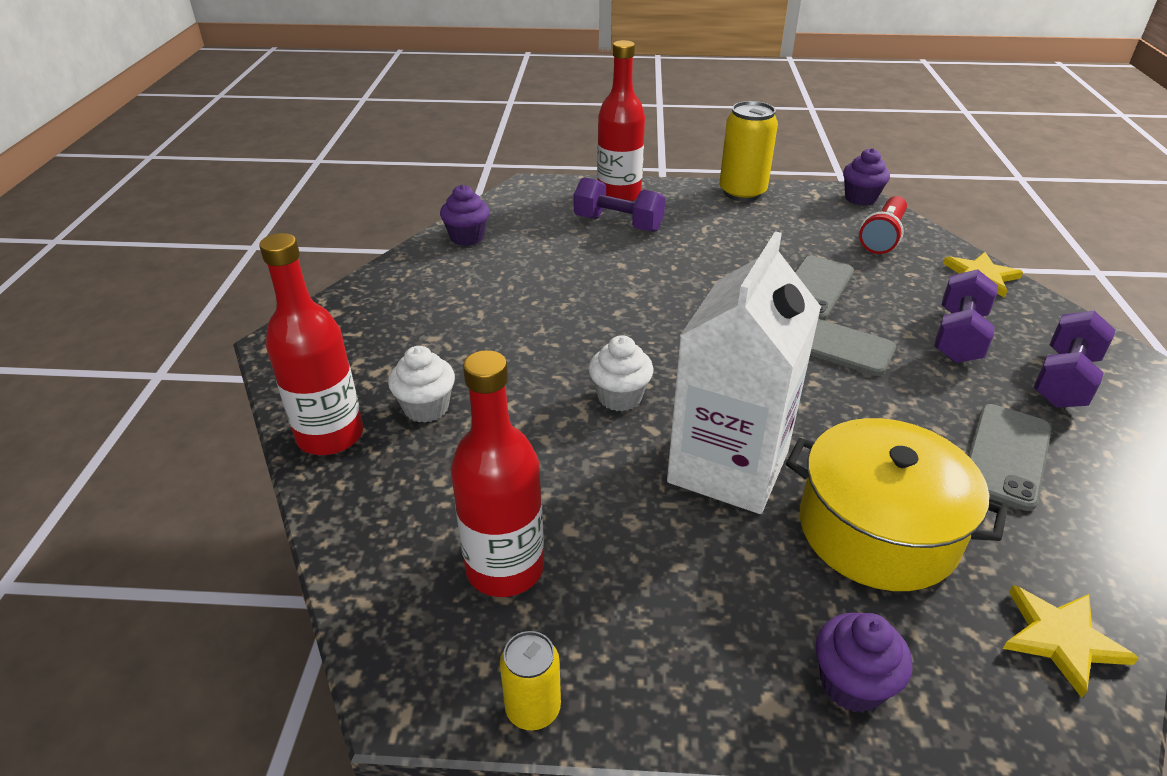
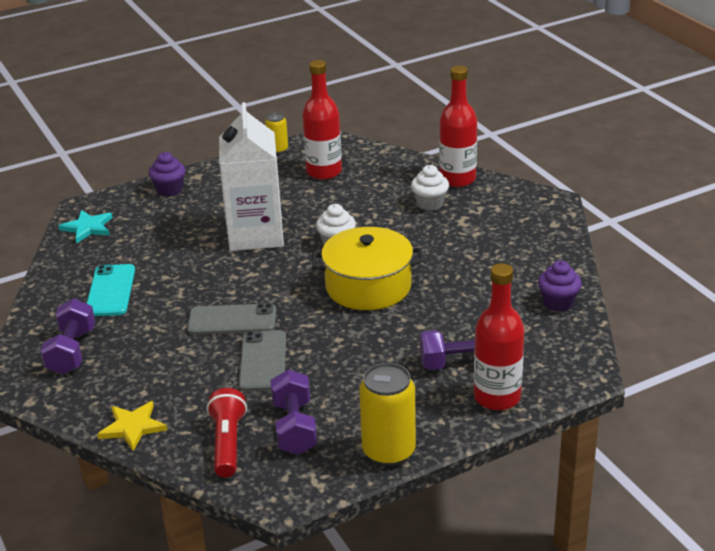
camera: 150 degrees right, 5 degrees down
(860, 198) = (268, 494): purple cupcake -> none
(877, 529) = (172, 236): yellow pot -> yellow pot (368, 286)
(958, 336) = (145, 359): purple dumbbell -> purple dumbbell (294, 427)
(1006, 456) = (110, 291): grey phone -> turquoise phone
(1061, 639) = (88, 228): yellow star -> turquoise star

